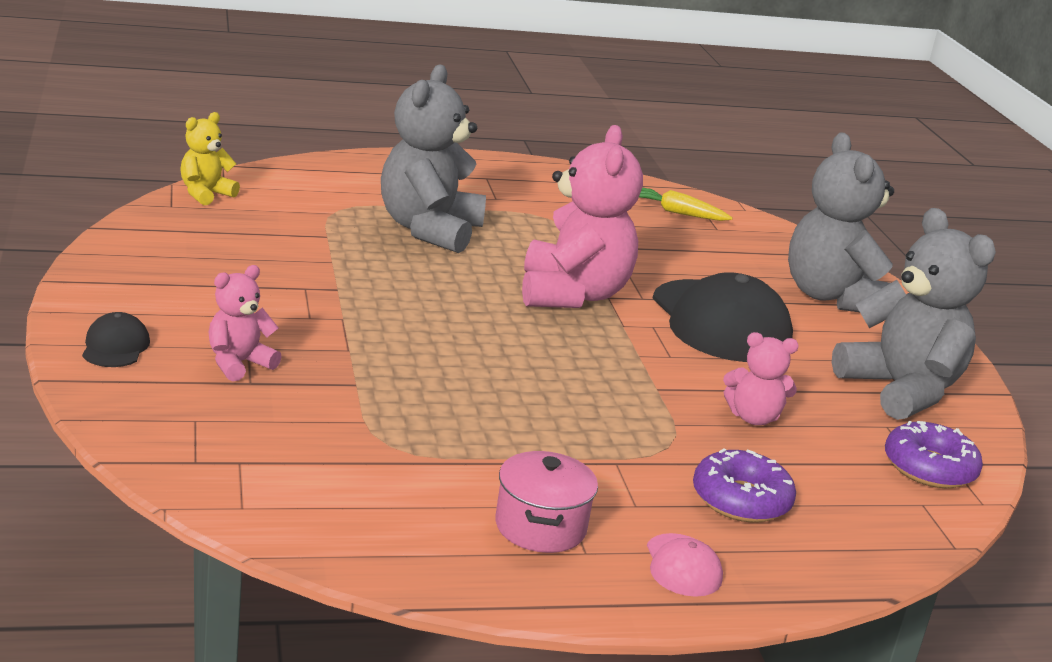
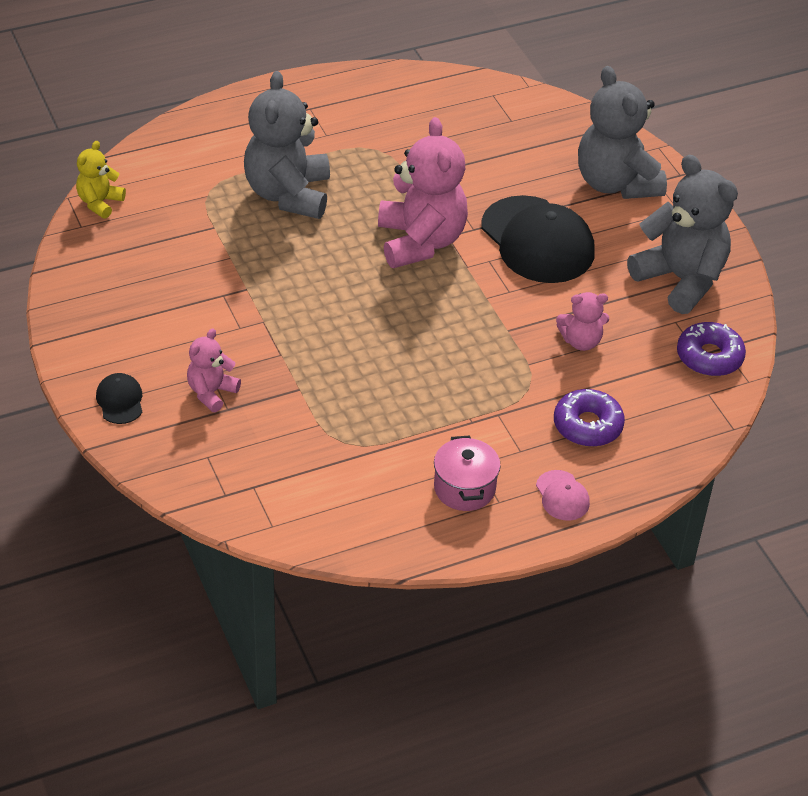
camera: 10 degrees left, 20 degrees up
(677, 213) = (475, 108): yellow carrot -> none

